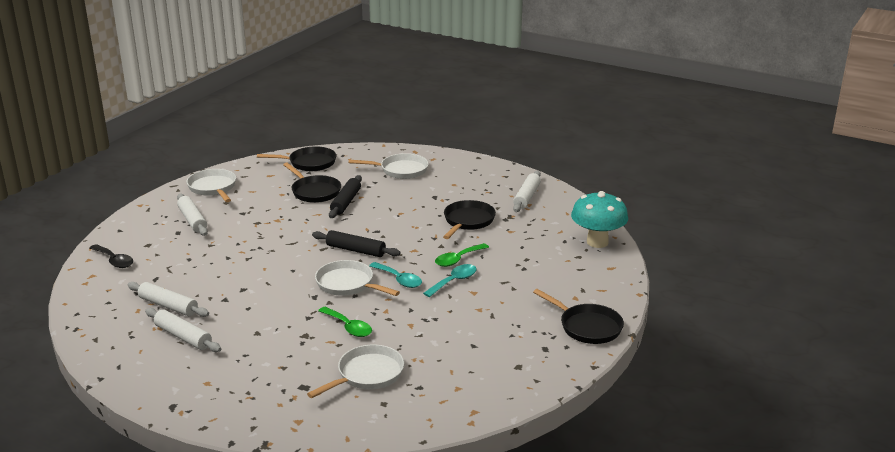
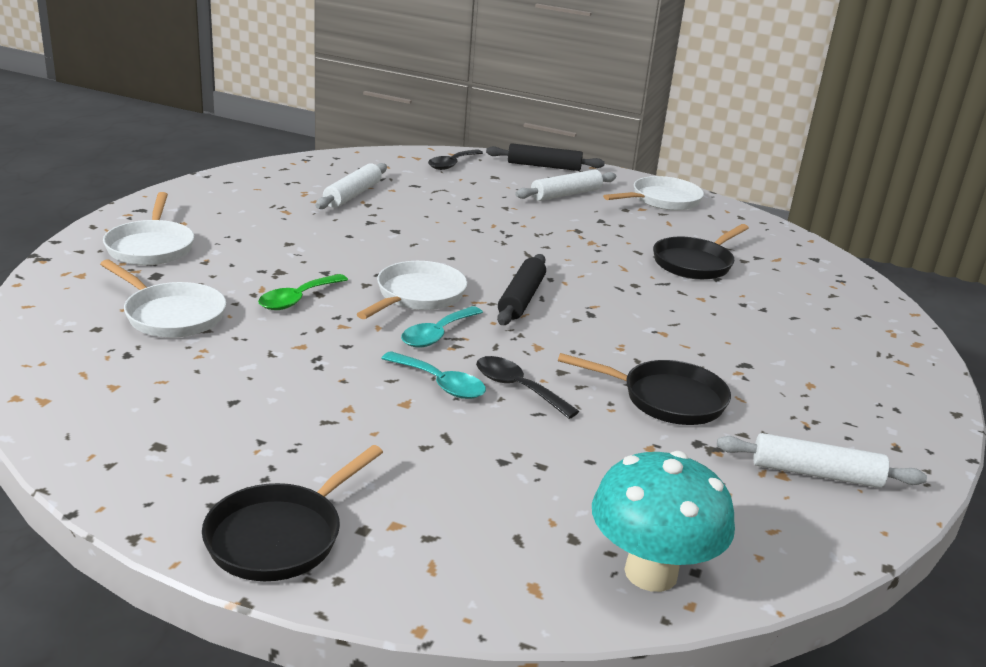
camera: 80 degrees right, 0 degrees up
(183, 337) = (283, 206): white rolling pin -> none
(309, 163) = (789, 256): black pan -> none
(346, 202) = (674, 287): black rolling pin -> black rolling pin (544, 166)
(401, 170) = (826, 331): white pan -> white pan (151, 247)
(458, 259) = (517, 388): green spoon -> black spoon

